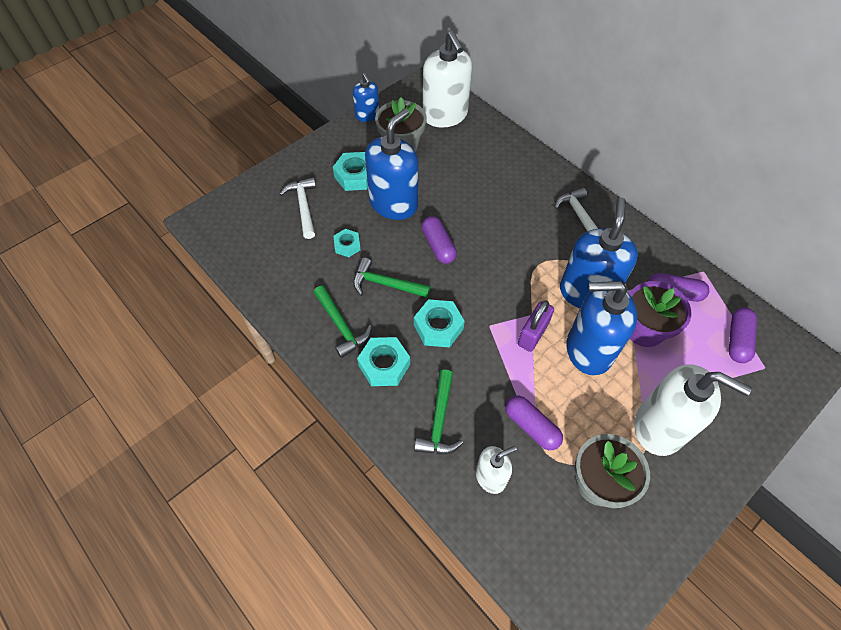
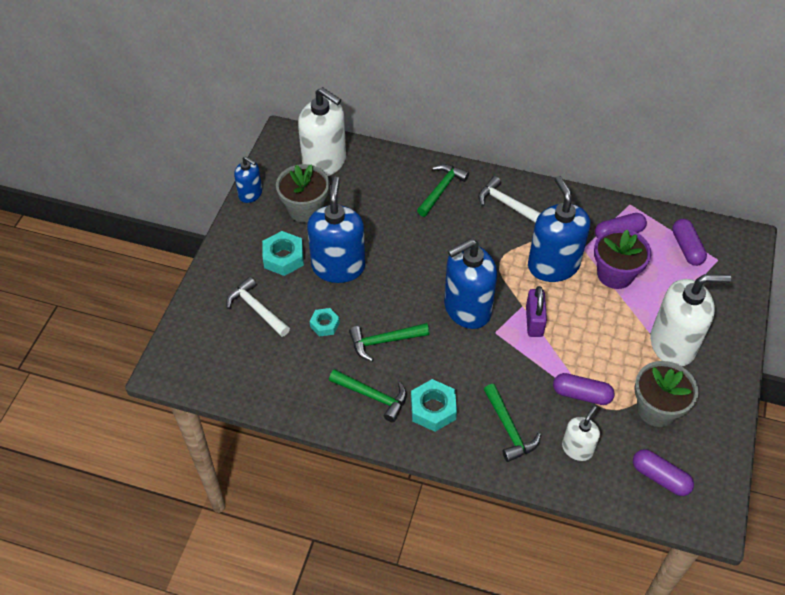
camera: 30 degrees left, 5 degrees down
(438, 246) = (405, 286): purple capsule -> purple capsule (660, 477)
(438, 327) = (455, 355): turquoise nut -> none
(528, 179) = (441, 189): none -> green hammer
(588, 350) = (584, 312): blue soap dispenser -> blue soap dispenser (467, 309)

